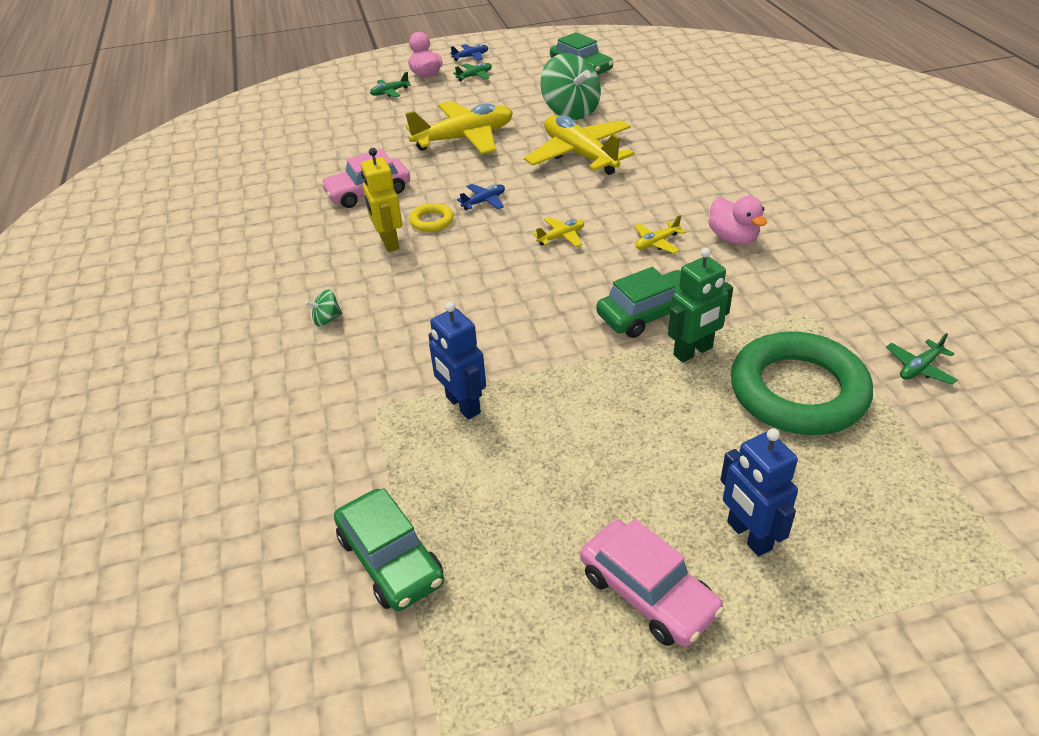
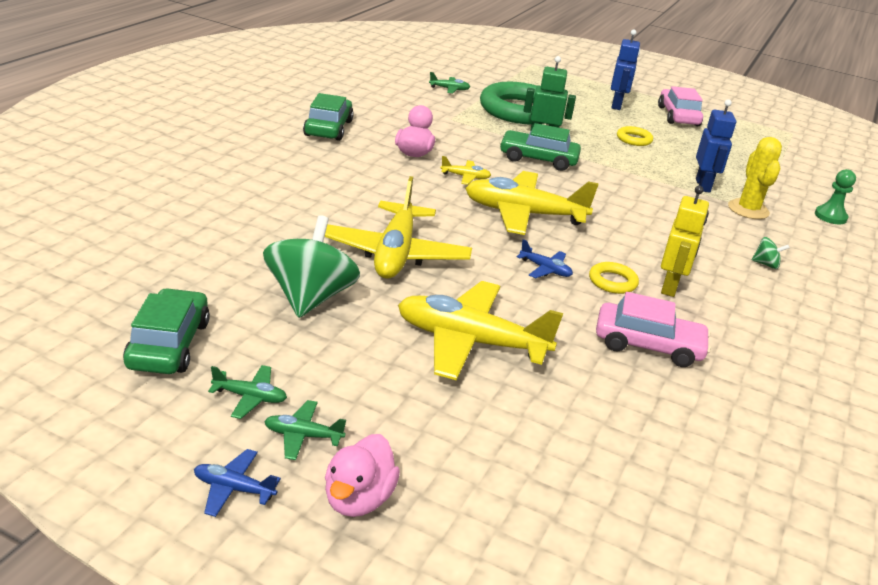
camera: 145 degrees left, 10 degrees down
(286, 461) = (830, 216): none -> green pawn
(386, 396) = (748, 210): none -> yellow cactus
(389, 92) = (461, 496): green plane -> green plane (250, 397)
(390, 559) = (787, 167): green car -> green car (328, 128)
(484, 202) = (545, 269): blue plane -> blue plane turned 150 degrees counterclockwise
(561, 237) = (523, 214): yellow plane -> yellow plane, size x2.35
(621, 445) = (634, 139): none -> yellow ring

